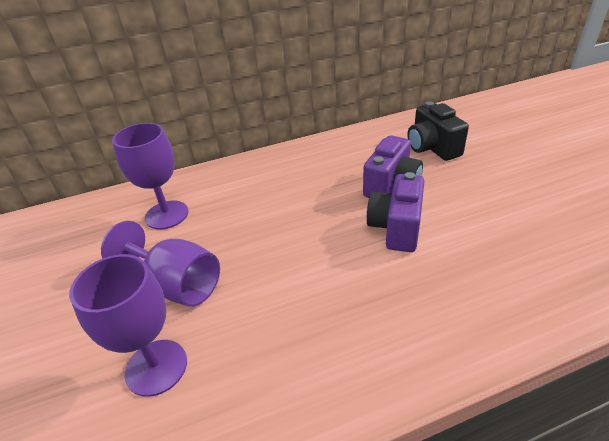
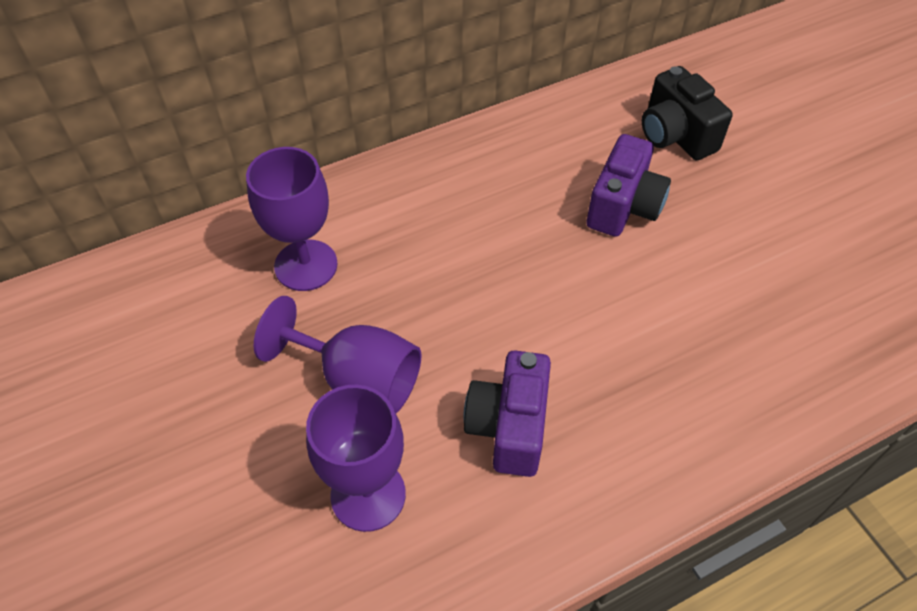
camera: 10 degrees left, 15 degrees up
(396, 228) = (637, 279): purple camera -> purple camera (509, 427)

